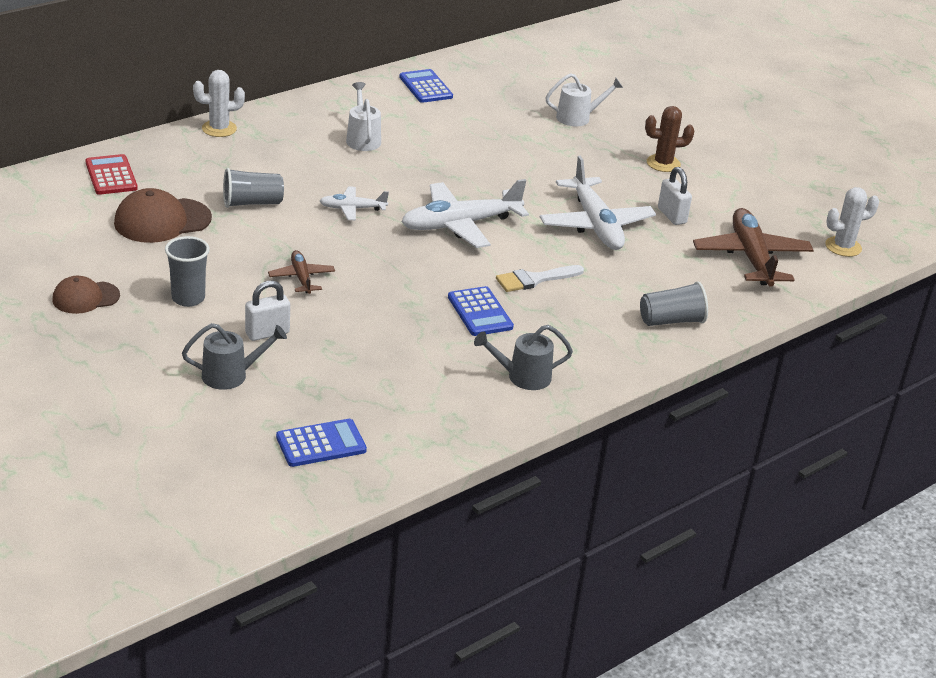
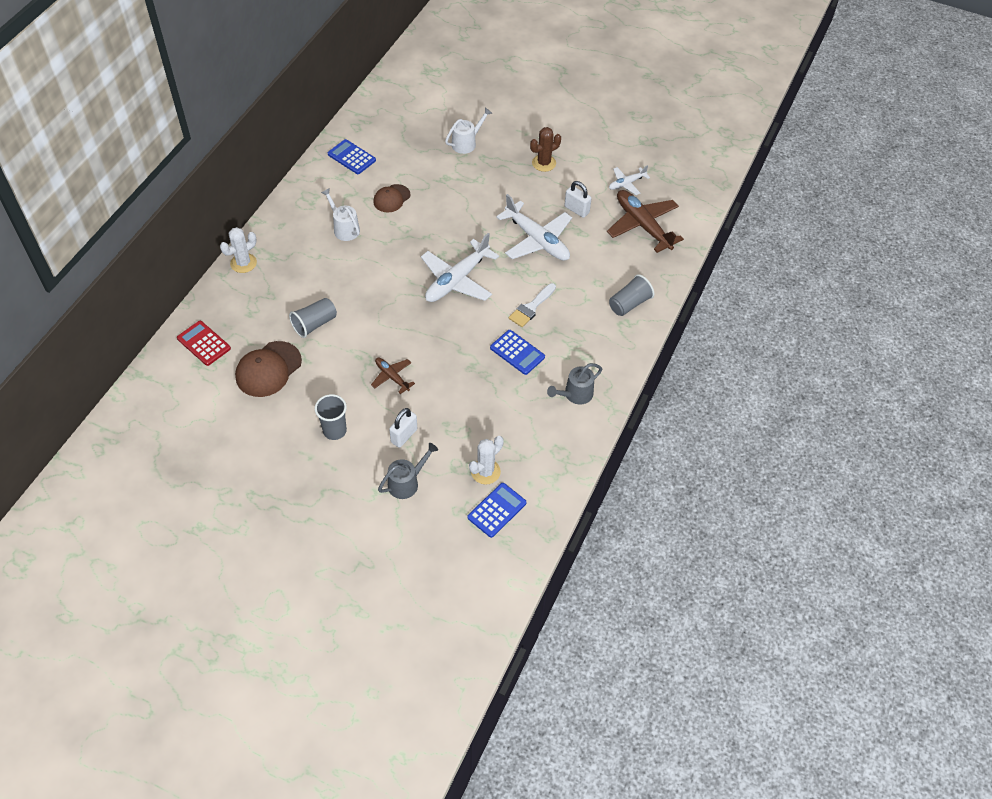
camera: 25 degrees left, 20 degrees up
(85, 298) = (270, 463): brown cap -> brown cap (391, 198)
(352, 209) = (381, 298): white plane -> white plane (626, 184)
(843, 247) = (688, 190): white cactus -> white cactus (485, 471)

